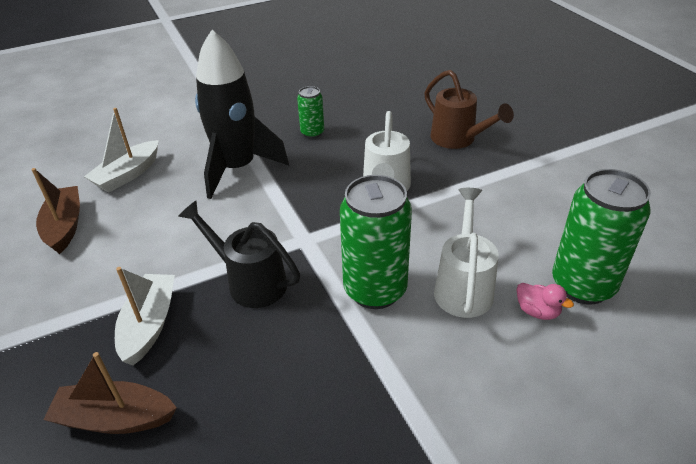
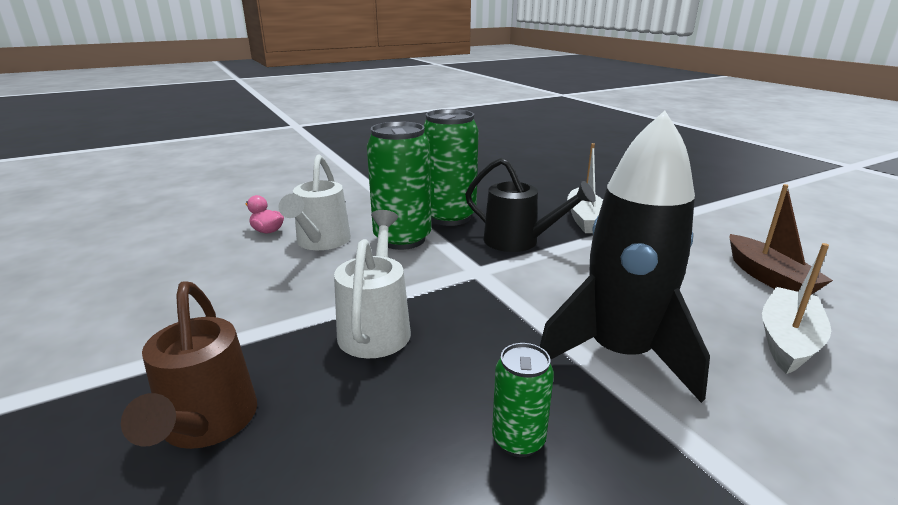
camera: 175 degrees right, 15 degrees down
(115, 418) = (567, 191): brown boat -> none
(458, 139) = (207, 425): brown watering can -> brown watering can turned 150 degrees counterclockwise
(582, 285) = (210, 245): green can -> green can (449, 217)

